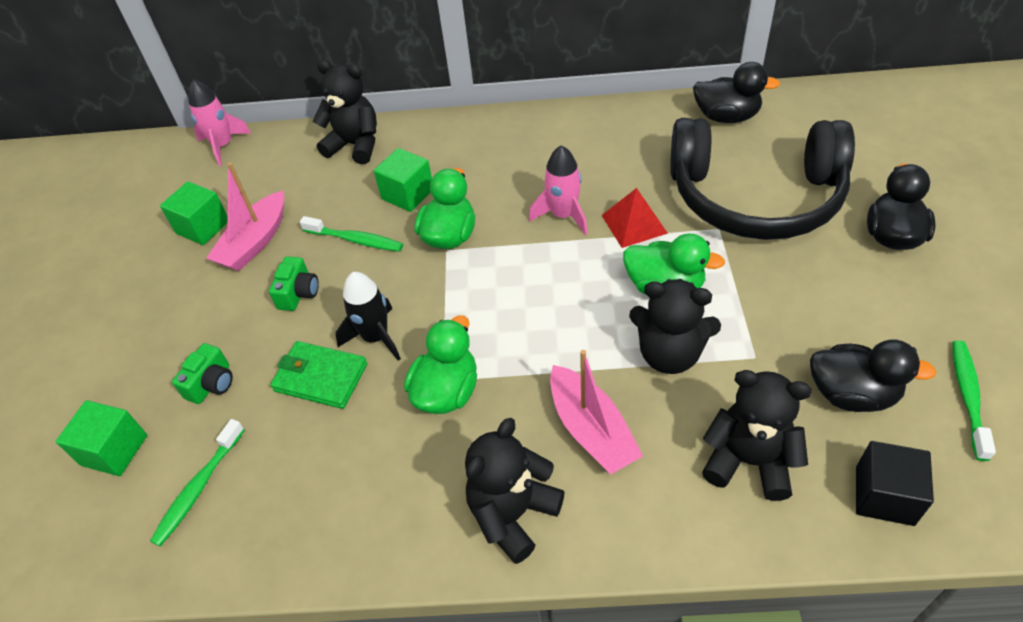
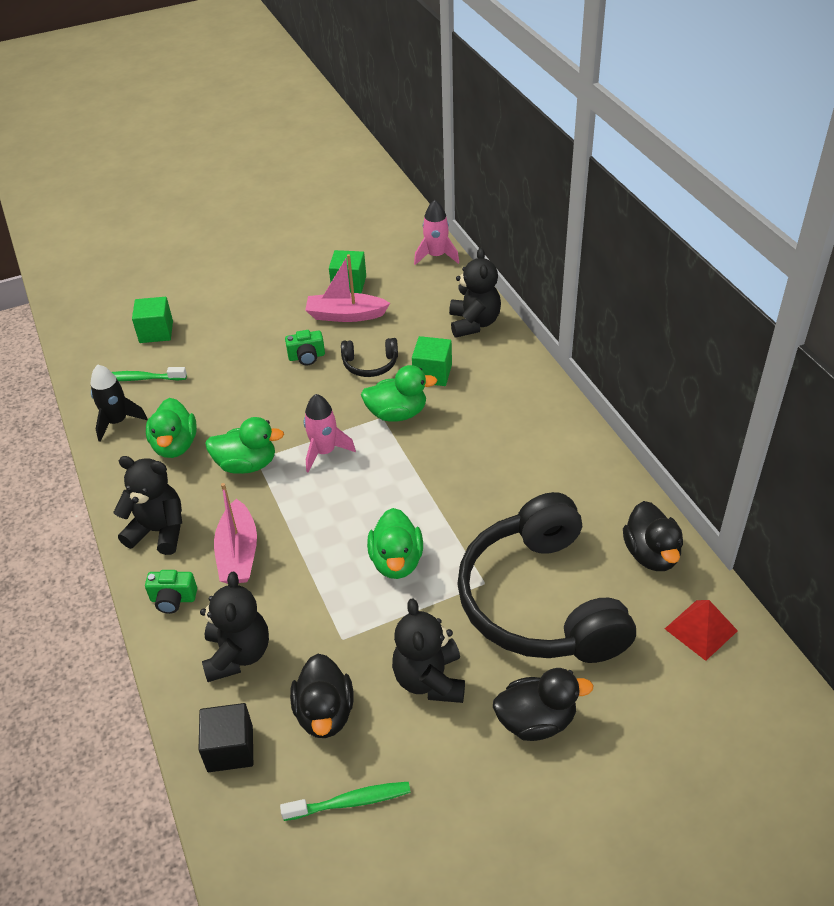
camera: 65 degrees right, 5 degrees down
(212, 384) = (216, 350): green camera -> green camera (173, 599)
(320, 377) = (238, 397): green wallet -> none
(355, 240) = (370, 364): green toothbrush -> black headphones
(364, 466) = (175, 445): none -> green duck
(376, 337) = (282, 411): black rocket -> black rocket (117, 422)
(563, 215) = (452, 474): pink rocket -> pink rocket (324, 452)
(591, 430) = (238, 553): pink boat -> pink boat turned 45 degrees counterclockwise
(634, 224) = (463, 522): red pyramid -> red pyramid (701, 629)
(669, 354) = (325, 582): black teddy bear -> black teddy bear (430, 680)

